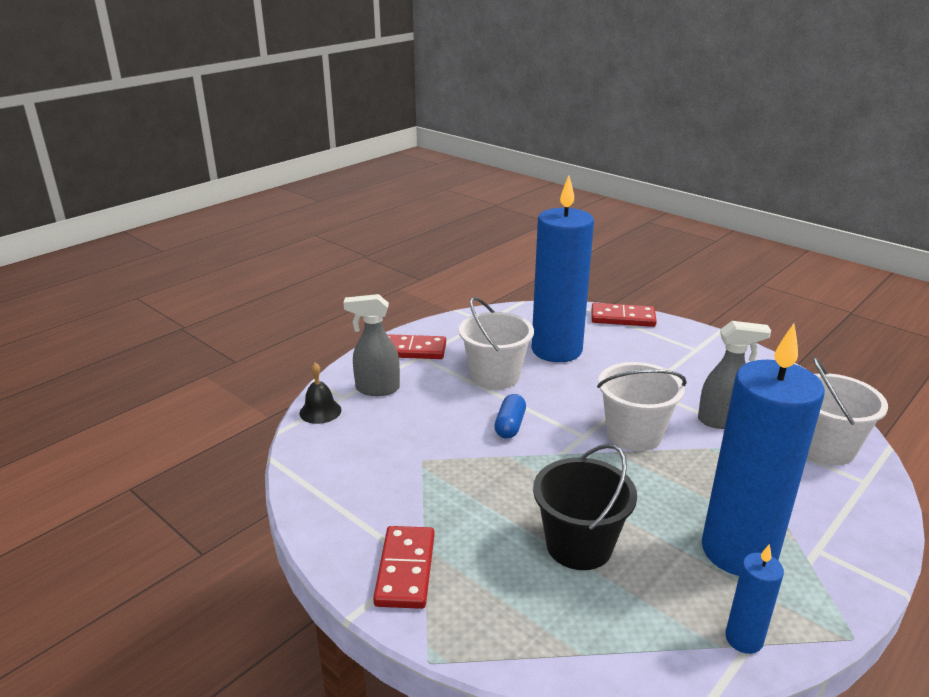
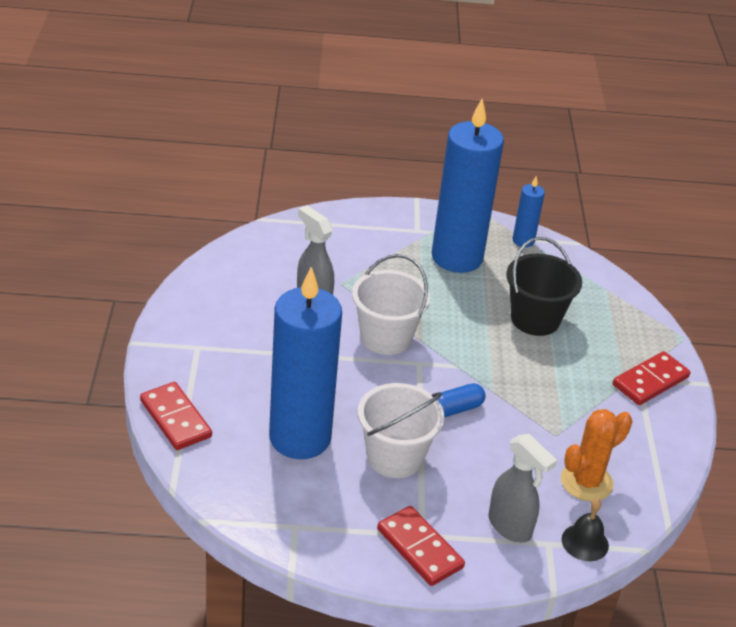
camera: 135 degrees left, 10 degrees up
(361, 445) = (586, 482): none -> orange cactus
(825, 447) = (294, 245): white bucket -> none

